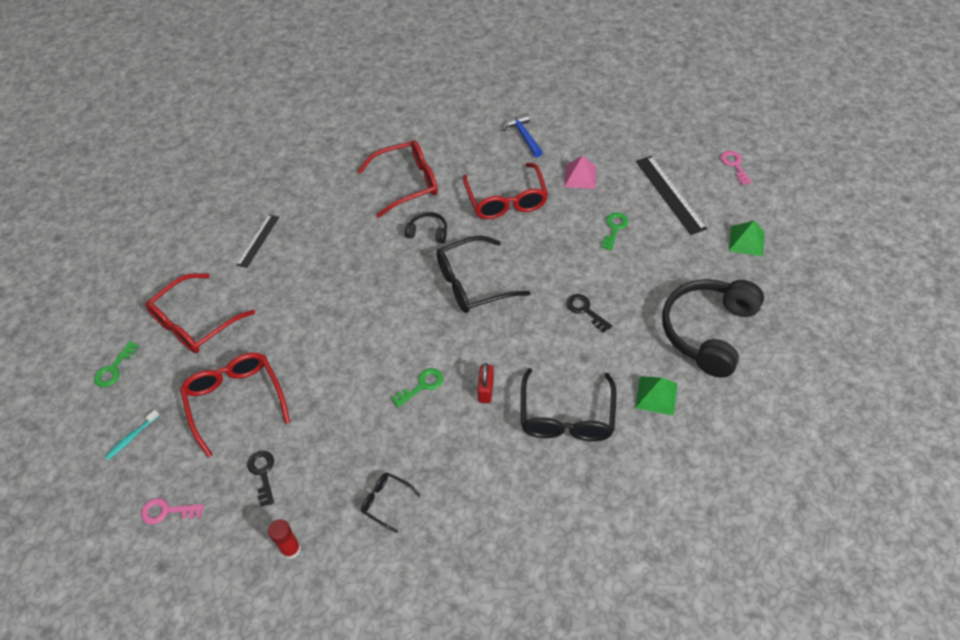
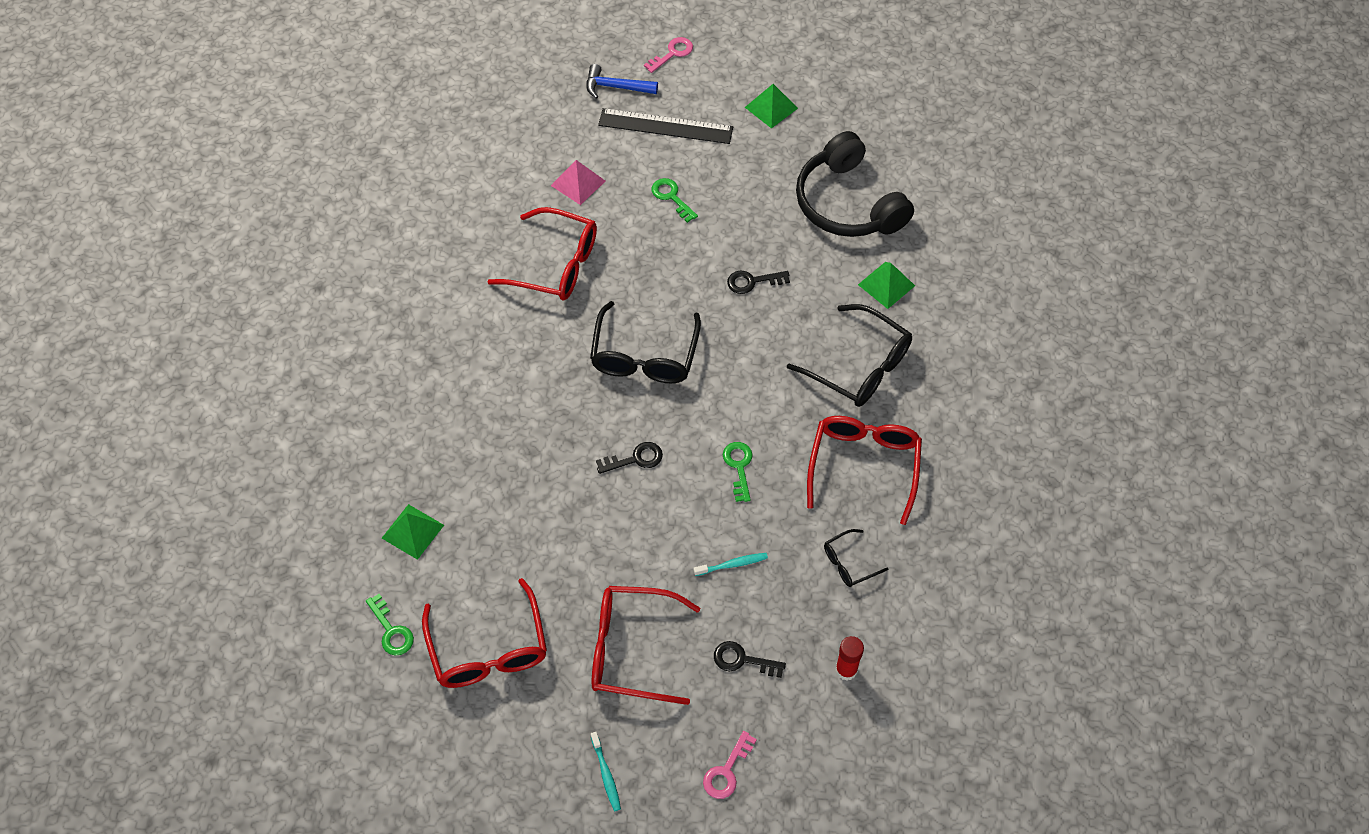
camera: 60 degrees left, 5 degrees up
(114, 369) = (492, 761): green key -> green key (391, 631)
(258, 240) = (412, 531): black ruler -> green pyramid
(338, 425) = (732, 564): none -> turquoise toothbrush
(387, 322) = (635, 459): none -> black key
(407, 183) = (450, 341): red glasses -> red glasses (864, 466)
(428, 232) = (541, 359): black headphones -> none
(486, 390) = (783, 415): red padlock -> none
(523, 136) = (475, 197): blue hammer -> blue hammer (615, 87)
(734, 165) = (672, 53): pink key -> pink key turned 120 degrees clockwise

